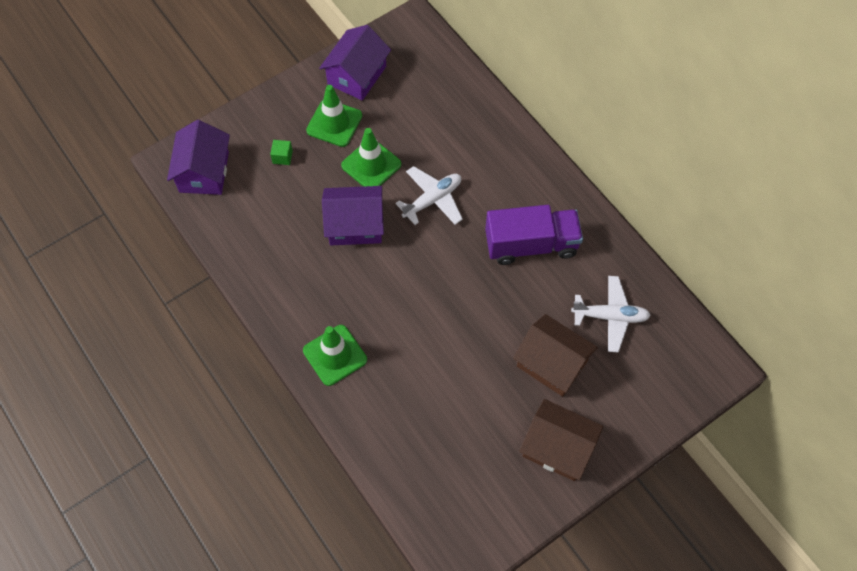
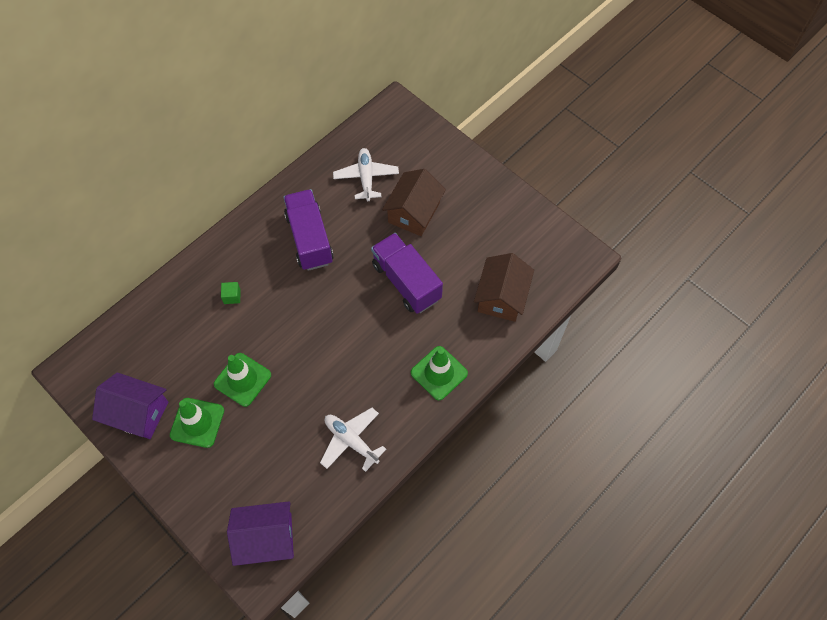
camera: 100 degrees left, 0 degrees up
(282, 157) = (241, 463): green cube -> green cube (232, 296)
(355, 225) = (309, 381): purple house -> none
(432, 200) = (274, 321): white plane -> white plane (351, 441)
(457, 339) = (406, 282): none -> purple truck
(557, 448) = (481, 201): brown house -> brown house (501, 297)

